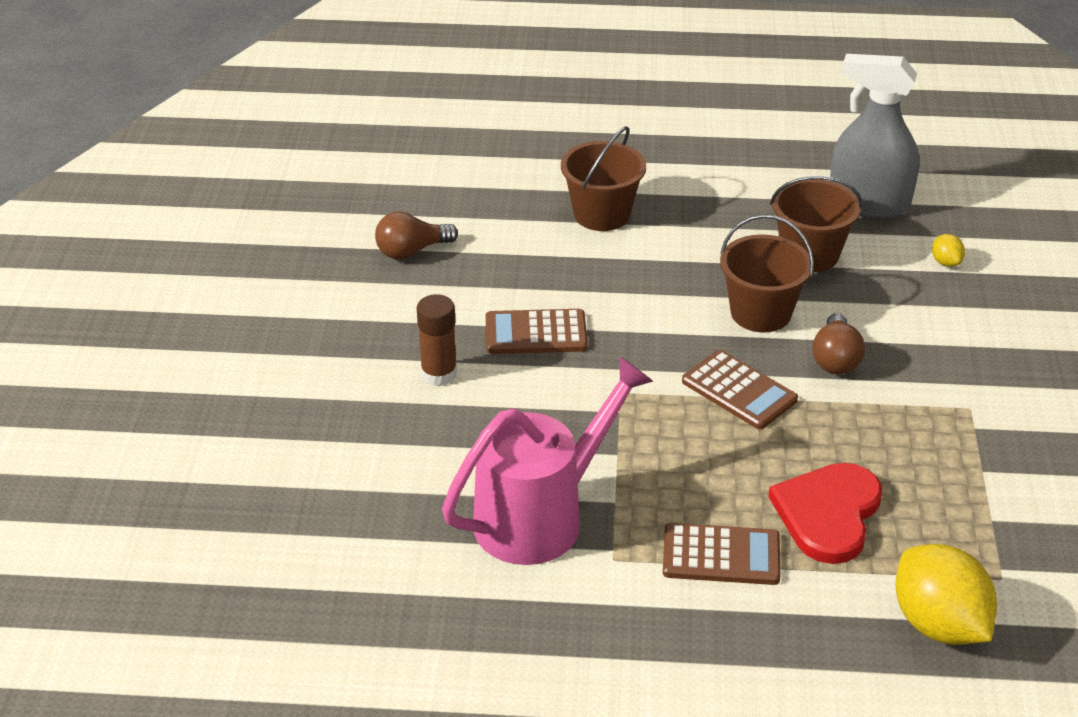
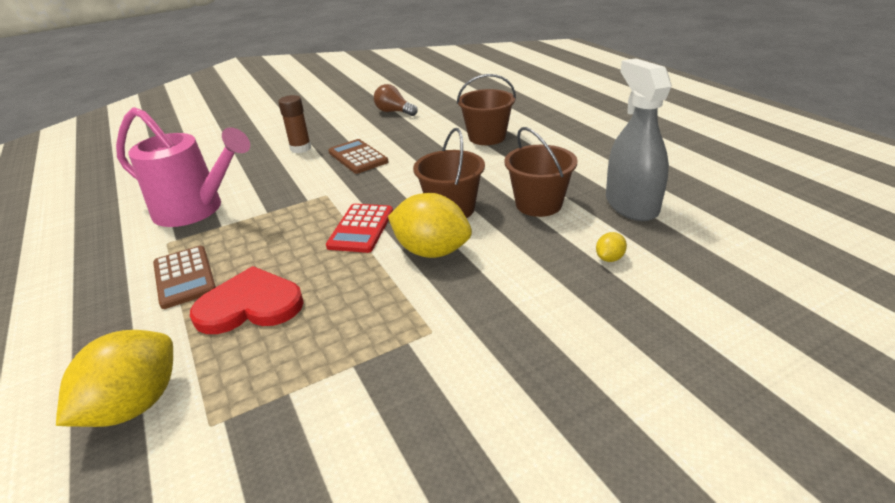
camera: 60 degrees right, 5 degrees down
(739, 391) = (361, 228): brown calculator -> red calculator
(835, 359) = (431, 251): brown light bulb -> yellow lemon

